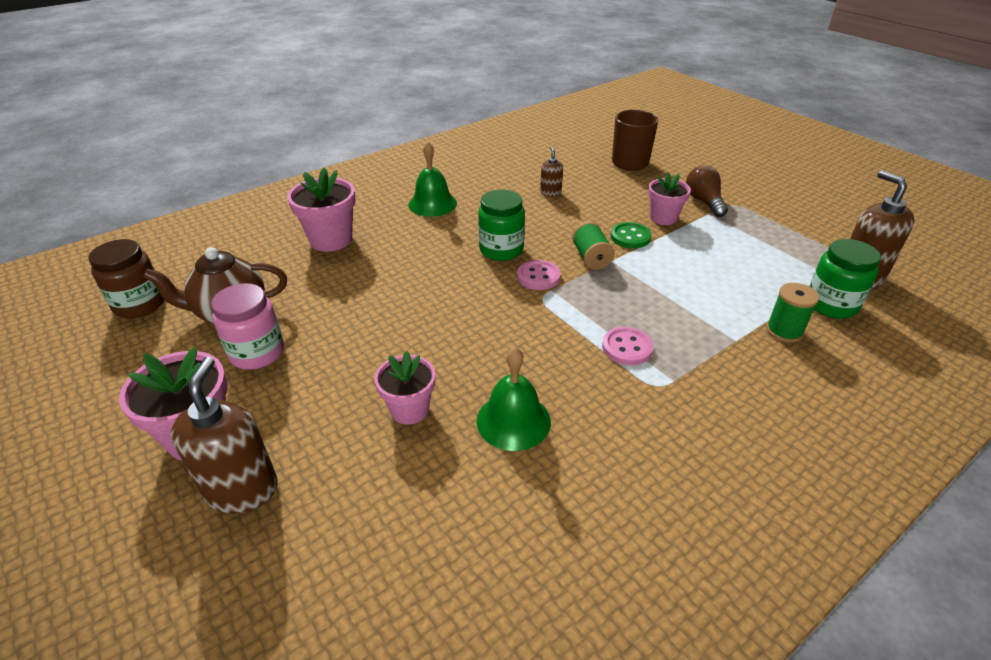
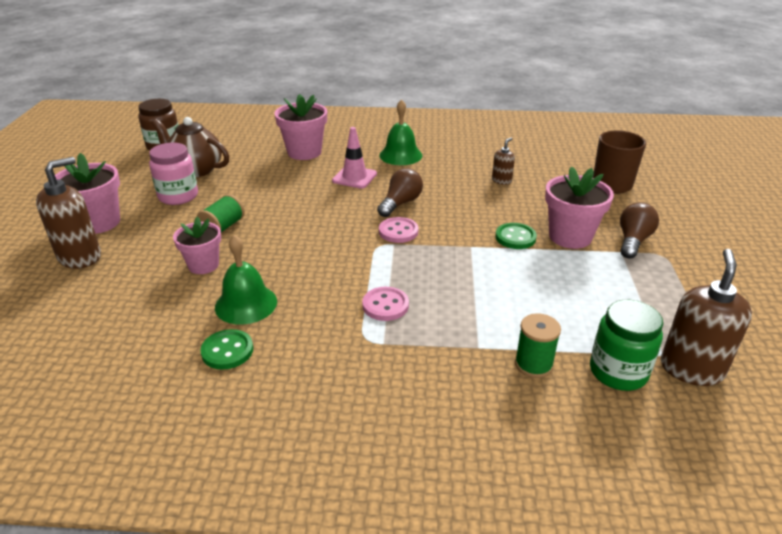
camera: 40 degrees right, 5 degrees down
(422, 244) = (354, 177): none -> pink traffic cone
(501, 250) = (400, 203): green jar -> brown light bulb
(568, 475) = (227, 351): none -> green button
(591, 258) = (458, 237): green spool -> green spool (223, 227)
(663, 218) = (570, 237): pink flower pot -> pink flower pot, size x1.50

